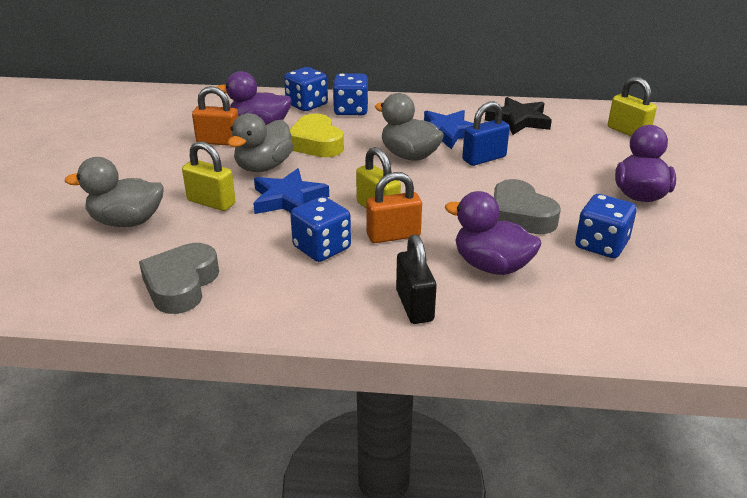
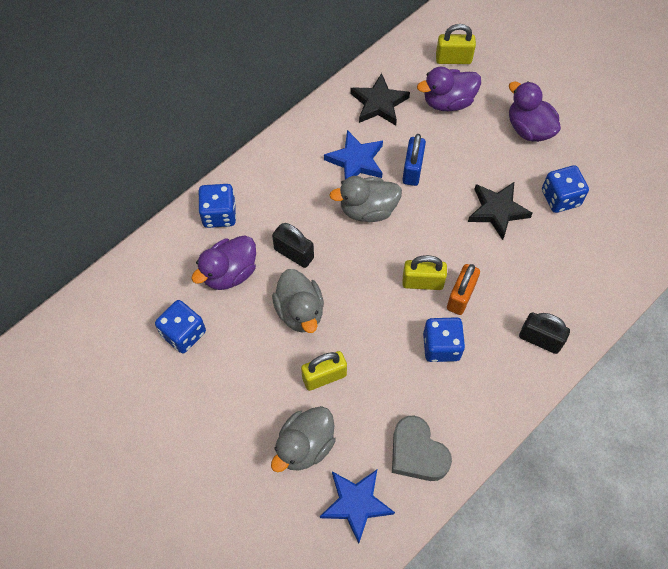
camera: 50 degrees left, 30 degrees up
(218, 141) = (228, 316): orange padlock -> none
(288, 199) = (362, 326): blue star -> blue star (356, 504)
(316, 143) = (294, 253): yellow heart -> black padlock
(351, 110) = (259, 192): blue dice -> blue dice (183, 333)
(491, 266) = (534, 270): purple duck -> purple duck (448, 102)
(520, 216) = (497, 211): grey heart -> black star

